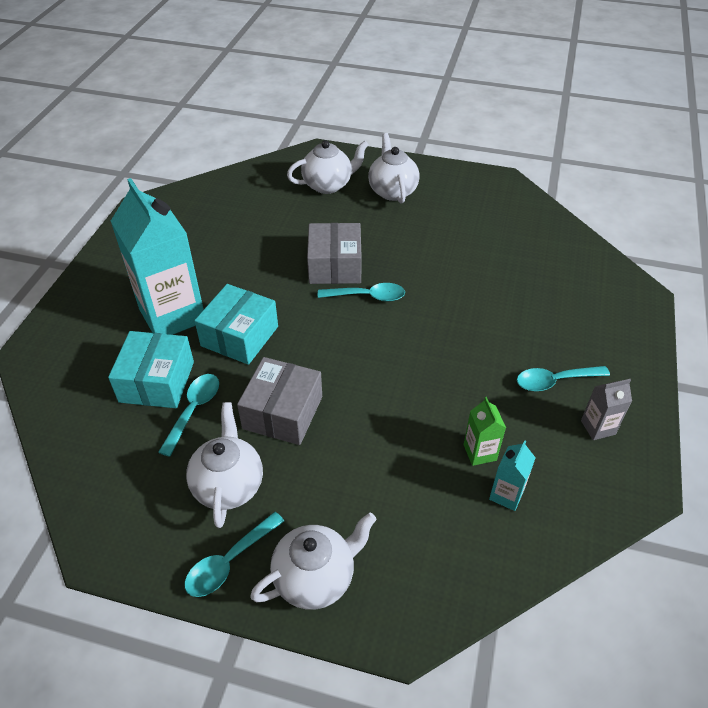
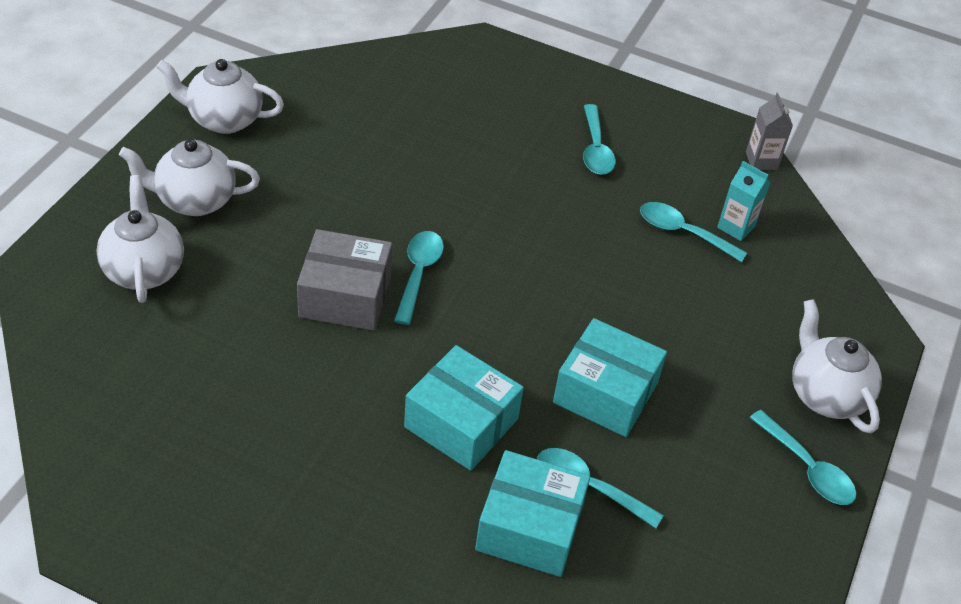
camera: 85 degrees left, 0 degrees up
(172, 315) = (396, 502): turquoise carton -> none
(228, 485) = (708, 459): white teapot -> white teapot (224, 119)
(283, 412) = (605, 393): grey box -> turquoise box
(479, 452) = (683, 232): green carton -> turquoise spoon
(598, 427) = (661, 138): grey carton -> grey carton (761, 161)

